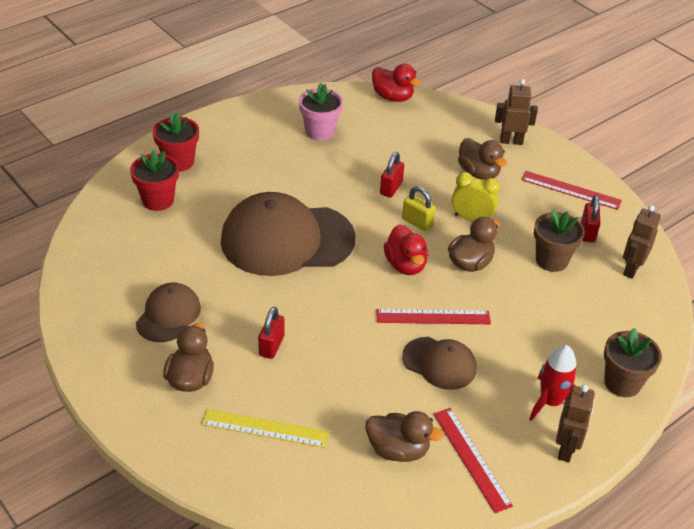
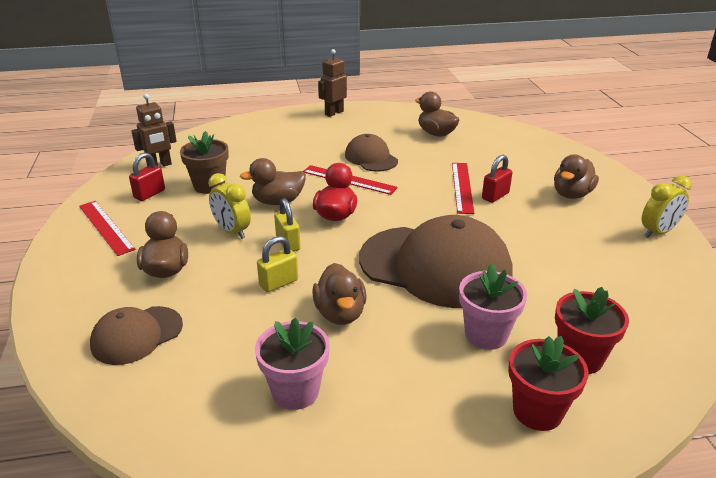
camera: 150 degrees left, 10 degrees down
(96, 347) = (657, 232): none -> yellow clock
(168, 315) = (584, 238): brown cap -> brown cap (137, 335)
(225, 197) = (486, 334): none -> pink flower pot
(265, 428) = (521, 160): yellow ruler -> none
(330, 181) = (340, 313): none -> brown duck
(391, 188) = (279, 283): red padlock -> yellow padlock
(393, 97) = (128, 418): red duck -> none
(471, 458) = (393, 122): red ruler -> red ruler (462, 187)
(511, 141) = (78, 292): brown robot -> none
(550, 402) = (318, 128): red rocket -> none
(622, 383) = (262, 124): brown flower pot -> none

